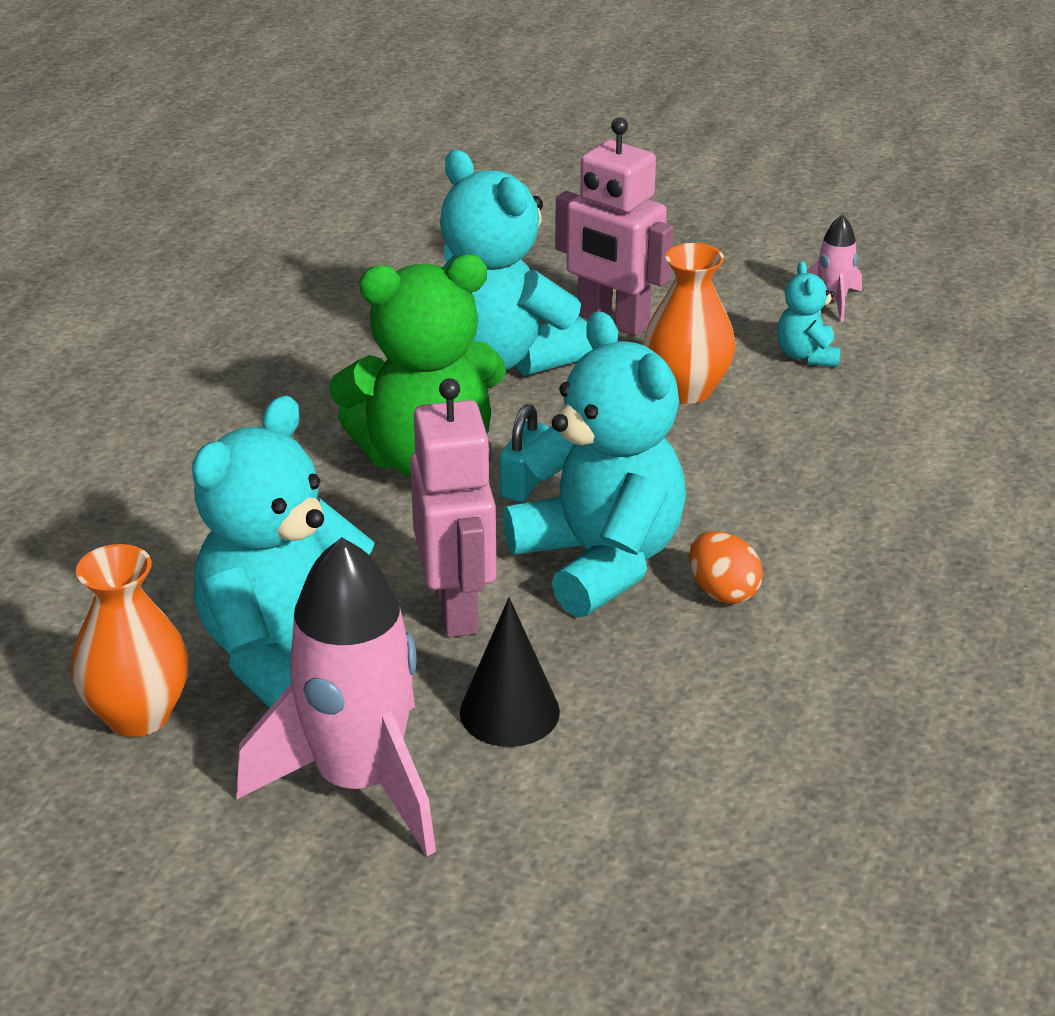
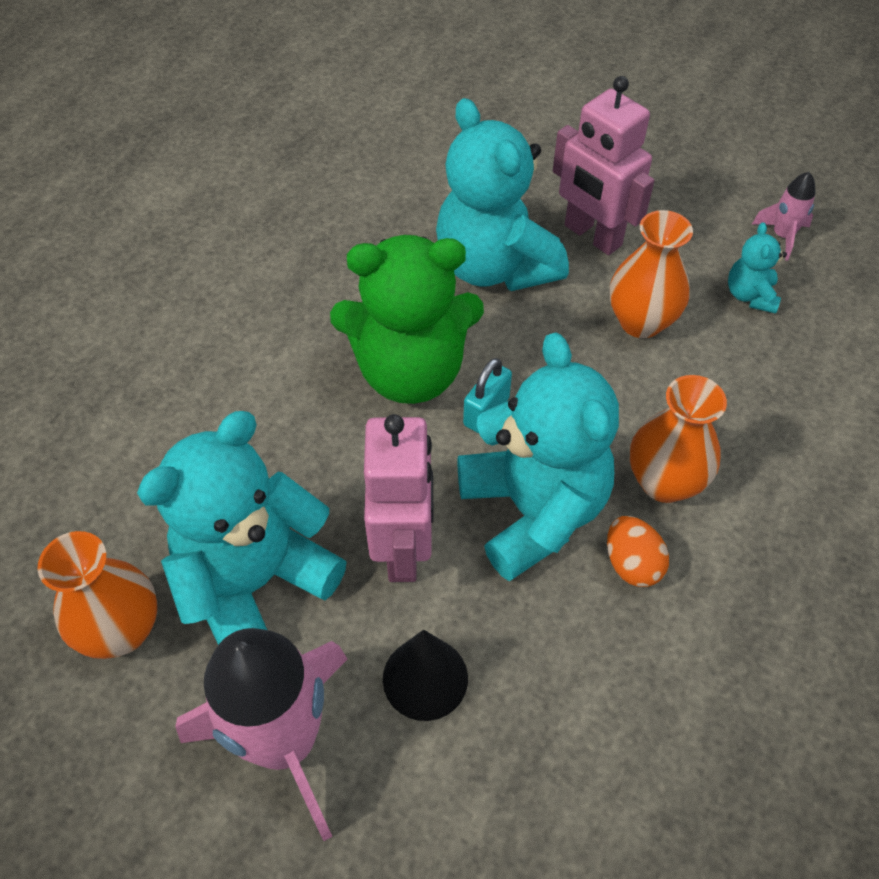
camera: 10 degrees right, 20 degrees up
(744, 521) = (664, 482): none -> orange vase

